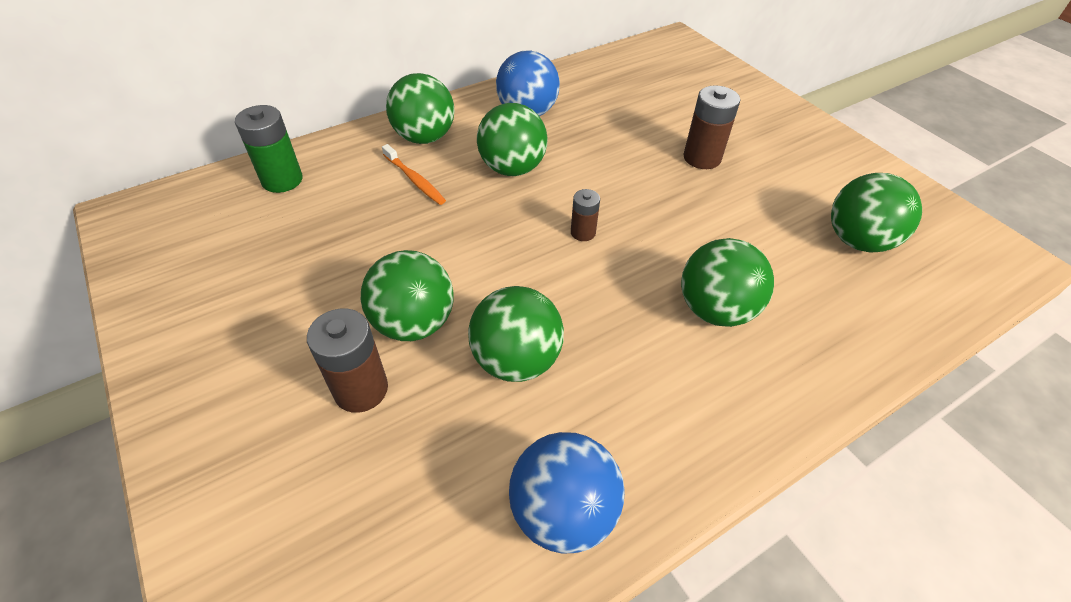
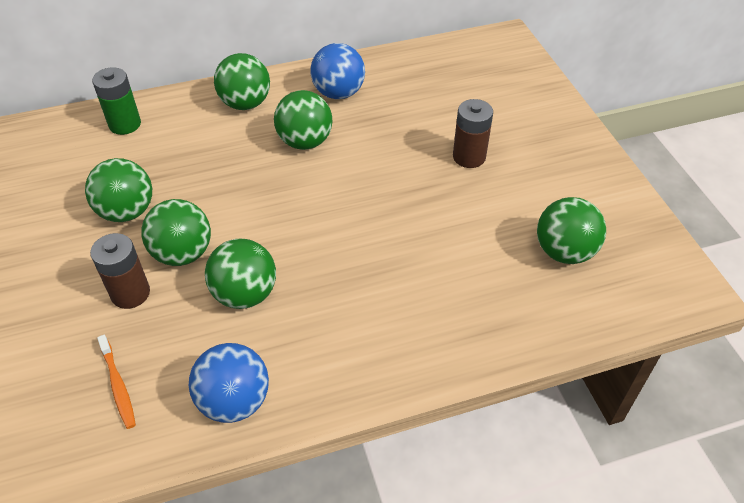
camera: 15 degrees right, 0 degrees up
(414, 180) = (224, 140): orange toothbrush -> orange toothbrush (118, 386)
(583, 232) = (338, 205): brown battery -> none
(715, 310) = (413, 286): green ball -> green ball (127, 212)

